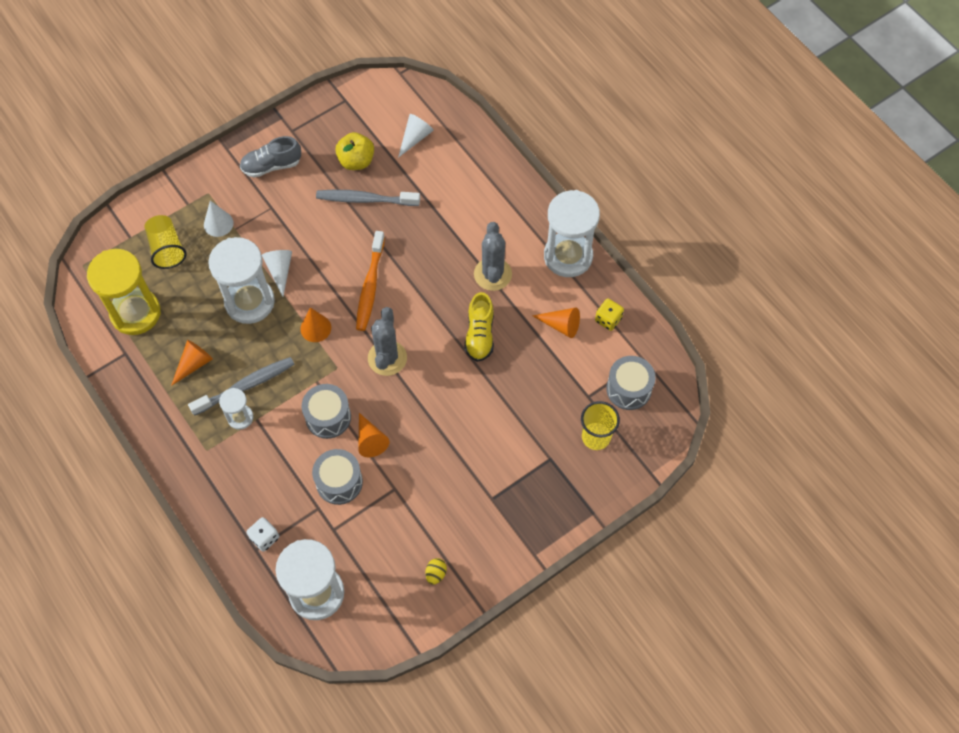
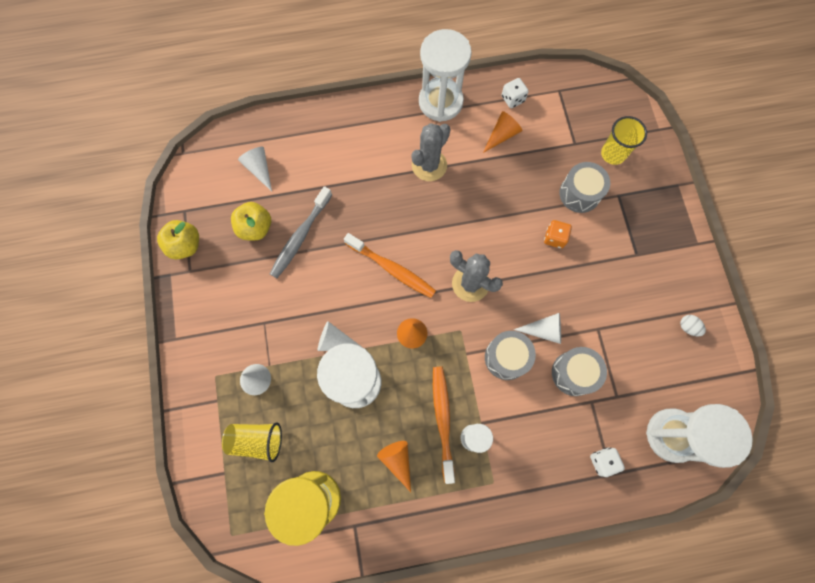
camera: 65 degrees left, 10 degrees up
(245, 386) = (443, 420): grey toothbrush -> orange toothbrush
(271, 165) = (218, 304): grey shoe -> none
(313, 116) = (185, 245): none -> yellow apple
(370, 440) = (544, 330): orange cone -> white cone
(436, 574) = (688, 327): yellow egg -> white egg
(472, 415) = (555, 238): none -> orange dice
(480, 335) = (482, 200): yellow shoe -> none
(492, 274) = (429, 165): grey cactus -> grey cactus turned 75 degrees counterclockwise
(608, 319) = (512, 99): yellow dice -> white dice
(628, 389) = (581, 112): grey drum -> grey drum (579, 193)

